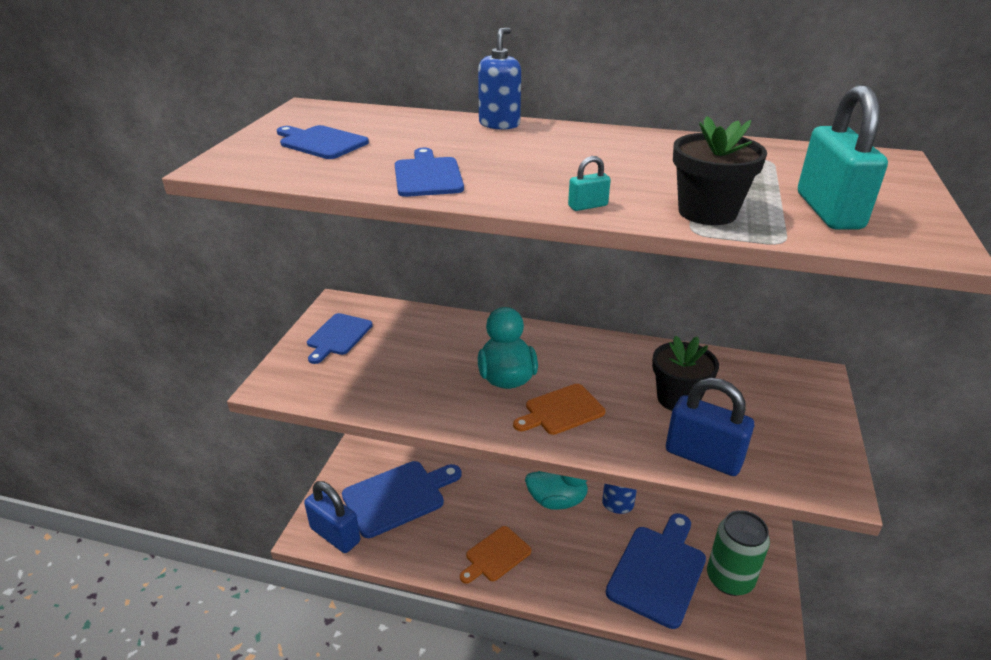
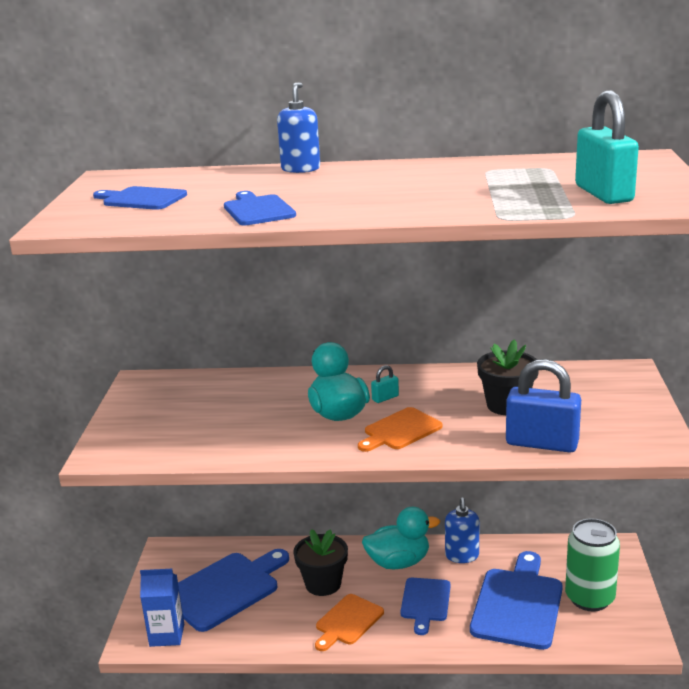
camera: 10 degrees left, 10 degrees down
(335, 535) = (167, 635): blue padlock -> blue carton
(338, 336) = (152, 406): blue cutting board -> blue cutting board (425, 602)
(587, 206) = (408, 213): turquoise padlock -> turquoise padlock (385, 398)
(707, 212) = (507, 205): black flower pot -> black flower pot (323, 584)

